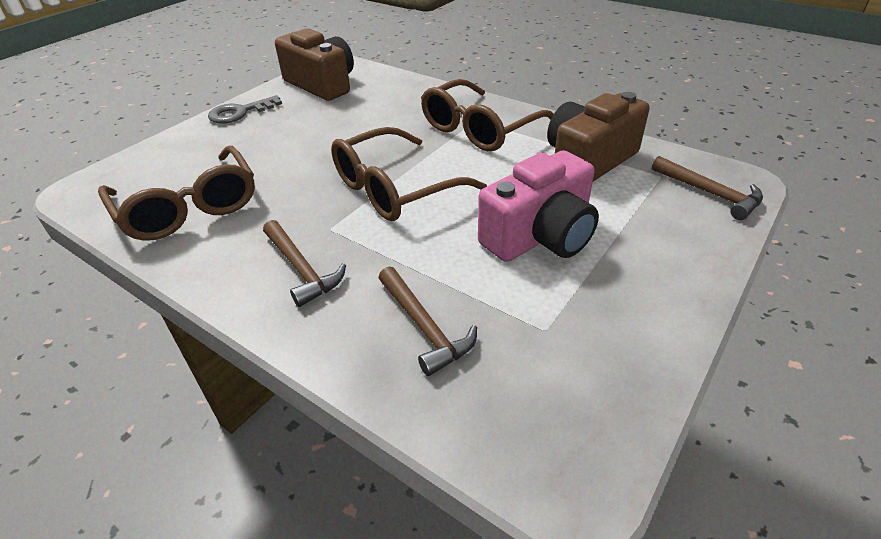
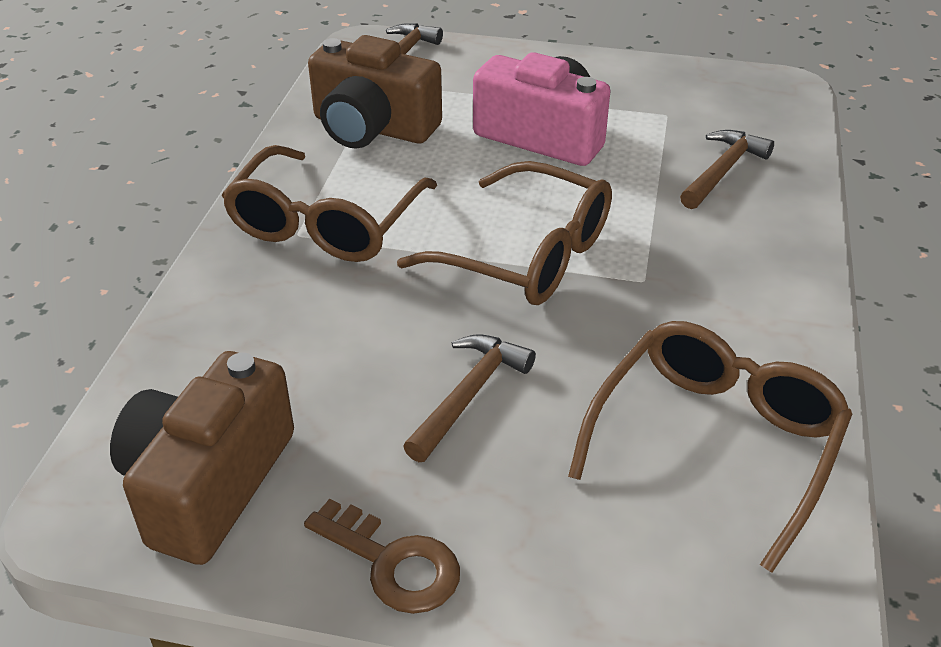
camera: 115 degrees left, 0 degrees up
(240, 113) = (393, 563): grey key -> brown key
(301, 269) = (725, 273): brown hammer -> brown hammer (468, 395)
(480, 129) = (326, 224): brown glasses -> brown glasses turned 90 degrees clockwise

